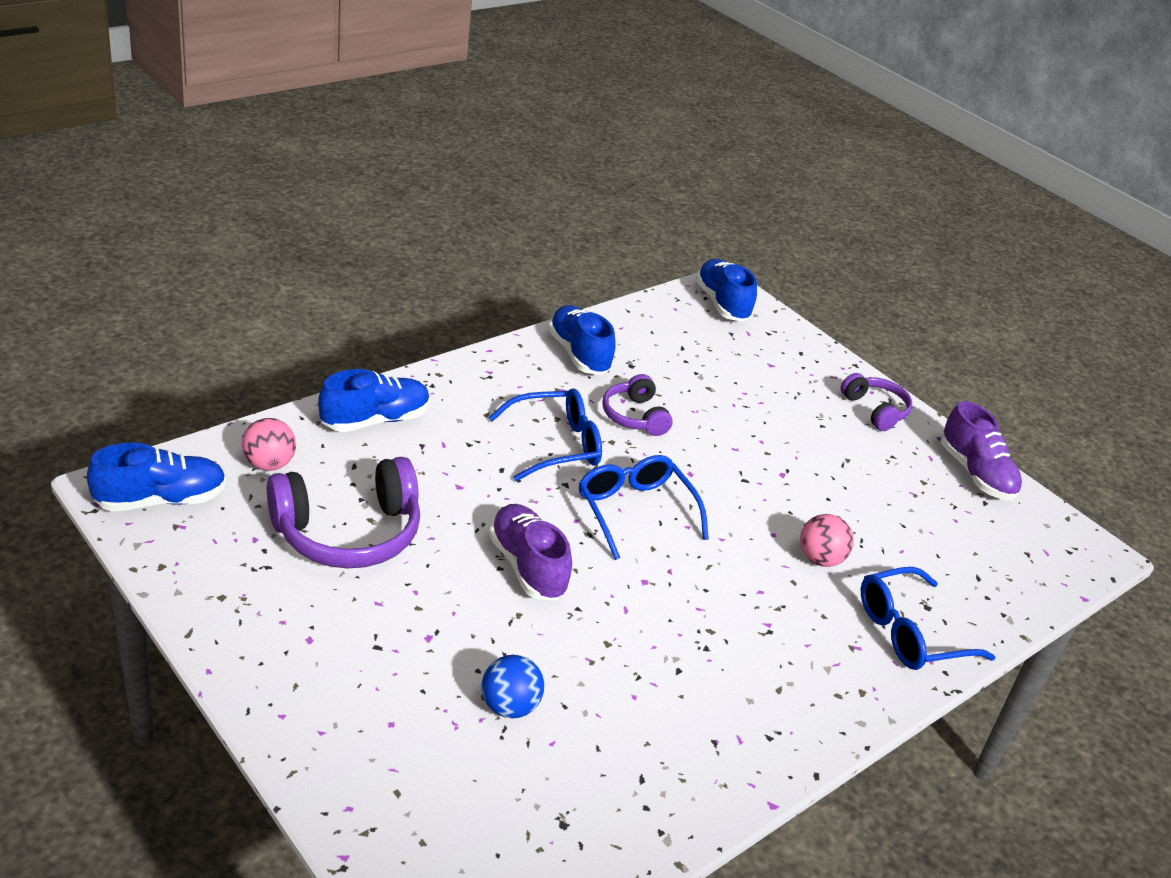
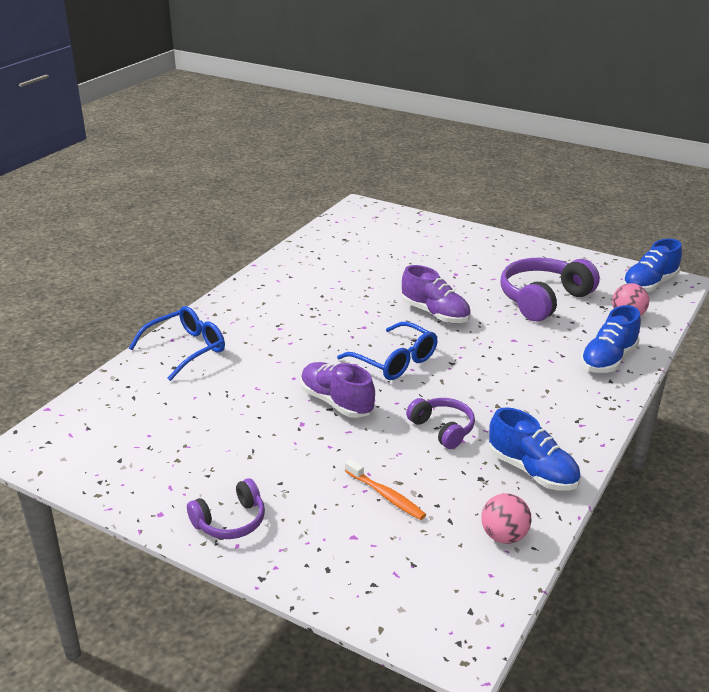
camera: 165 degrees right, 5 degrees down
(509, 706) = (395, 262): blue ball -> none
(556, 445) = (480, 385): blue glasses -> none
(722, 303) = (446, 609): blue shoe -> none
(727, 382) = (386, 495): none -> orange toothbrush
(820, 559) = (255, 372): pink ball -> pink ball (504, 536)
(875, 410) = (230, 521): purple headphones -> purple headphones turned 75 degrees counterclockwise
(975, 474) = (125, 485): purple shoe -> purple shoe (336, 402)

